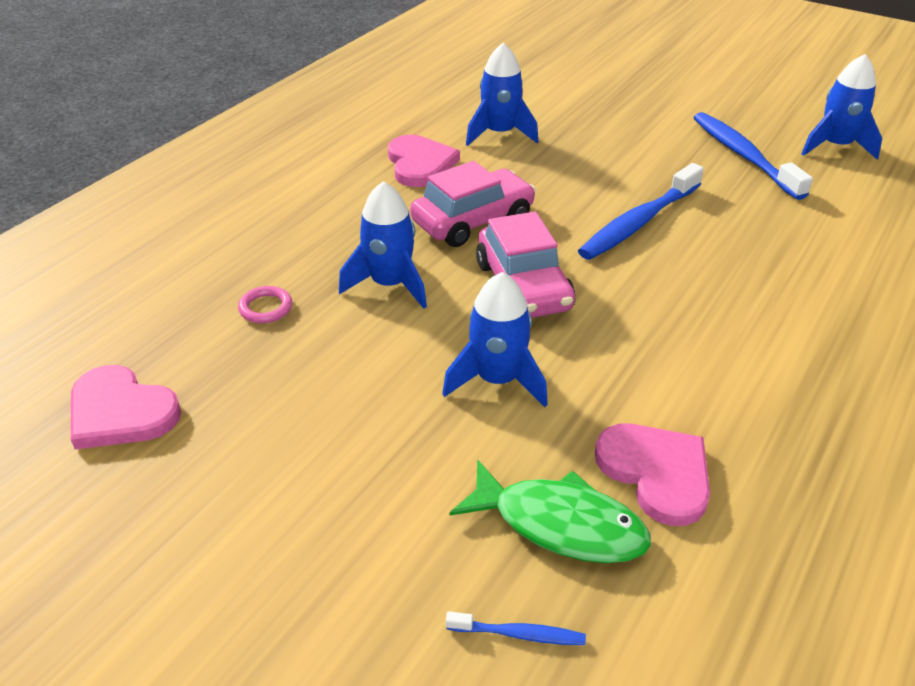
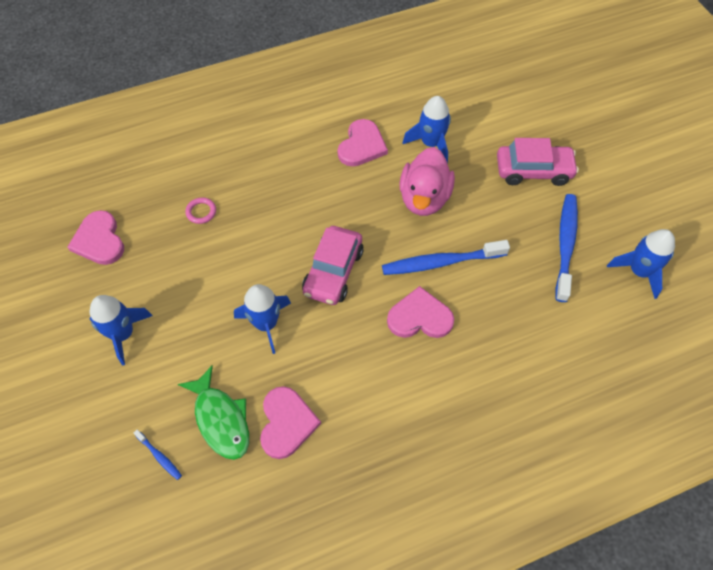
camera: 35 degrees right, 20 degrees up
(389, 284) = (269, 230): blue rocket -> blue rocket (123, 334)
(473, 221) = (350, 208): pink car -> pink car (533, 170)
(549, 178) = (424, 198): none -> pink duck
(679, 279) = (420, 317): none -> pink heart

